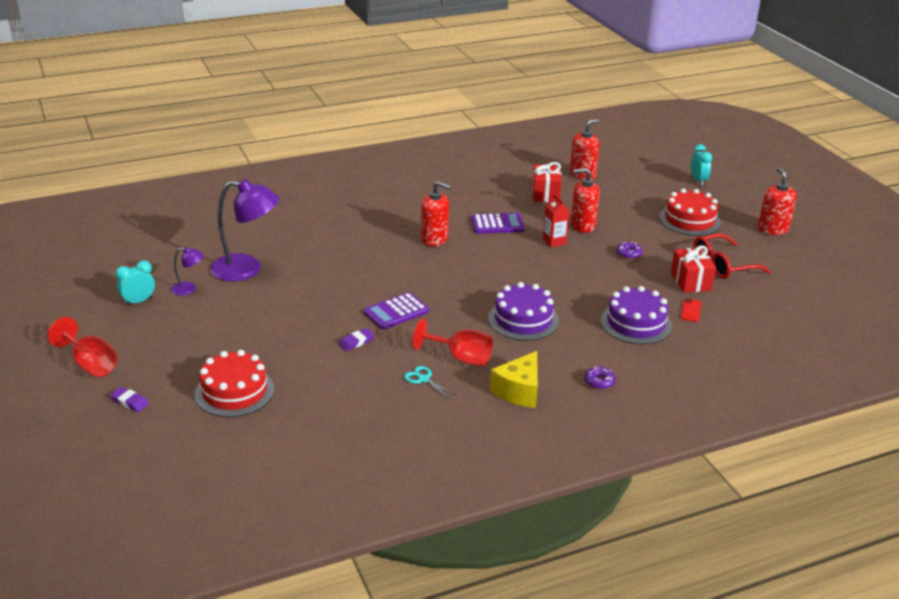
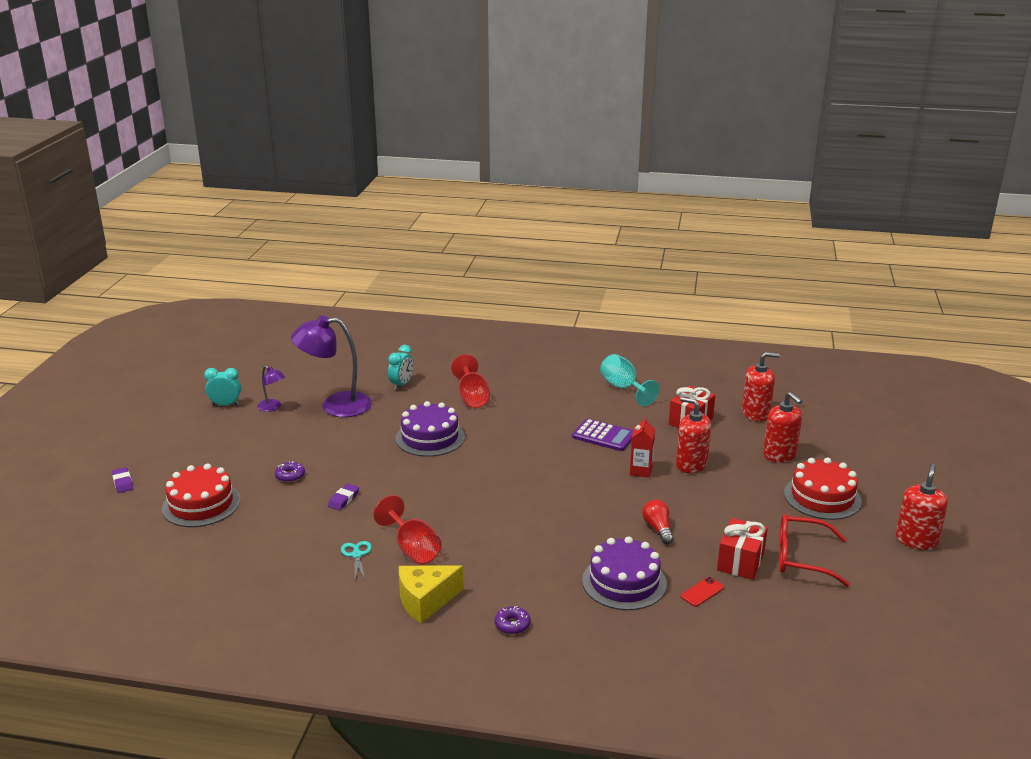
camera: 35 degrees right, 5 degrees down
(90, 364) = (134, 442): red goblet -> red goblet (472, 397)
(247, 269) = (335, 405): purple lamp -> purple lamp turned 135 degrees clockwise
(356, 342) = (343, 499): purple eraser -> purple eraser turned 60 degrees counterclockwise
(396, 312) = (409, 485): purple calculator -> none
(434, 239) = (526, 431): red soap dispenser -> red soap dispenser (779, 455)
(468, 183) = (623, 388): none -> turquoise goblet
(523, 320) = (514, 535): purple cake -> purple cake (430, 437)
(614, 278) = (658, 529): none -> red light bulb
(628, 254) = (705, 509): purple donut -> purple donut (290, 476)
(698, 181) = (886, 459): turquoise clock -> turquoise clock (401, 385)

